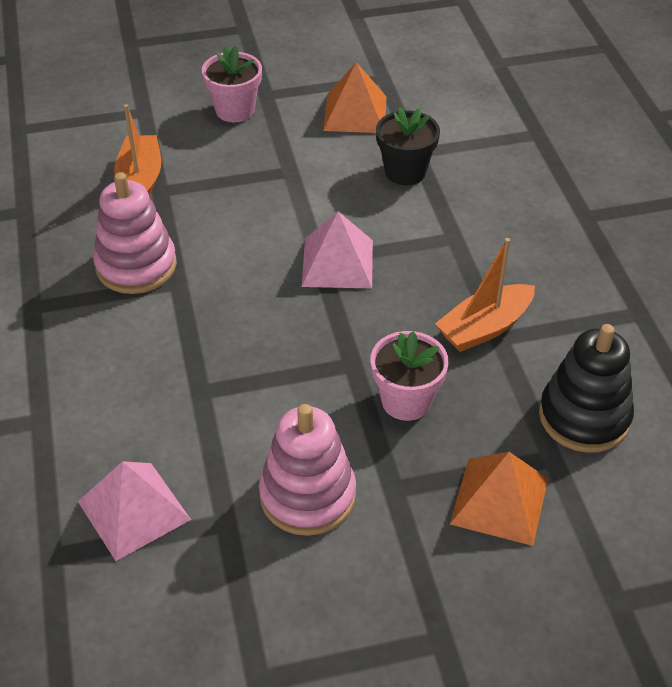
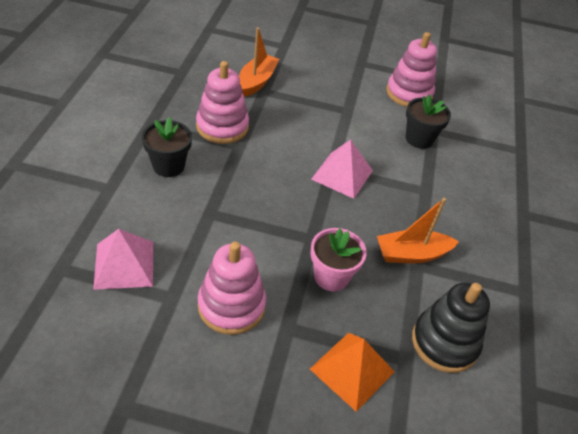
camera: 20 degrees right, 0 degrees up
(100, 353) = (168, 166): none -> black flower pot
(235, 110) = (337, 64): pink flower pot -> none
(355, 113) = (409, 93): orange pyramid -> pink stacking toy

